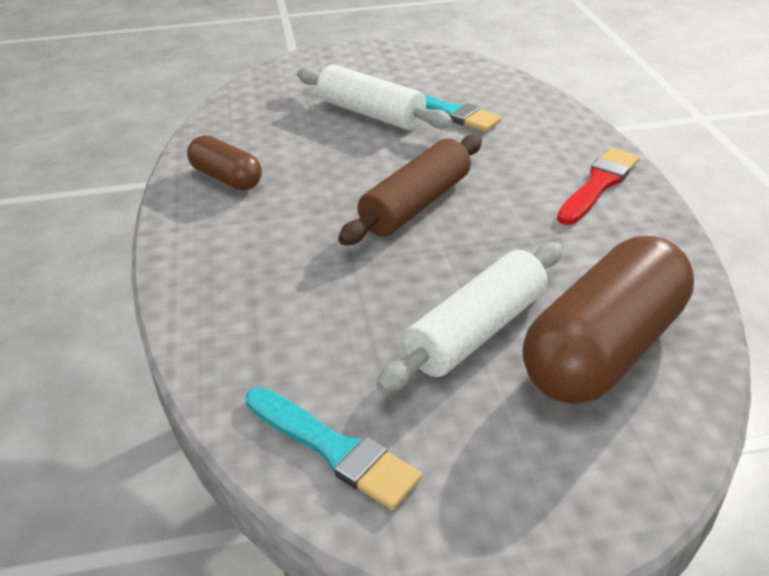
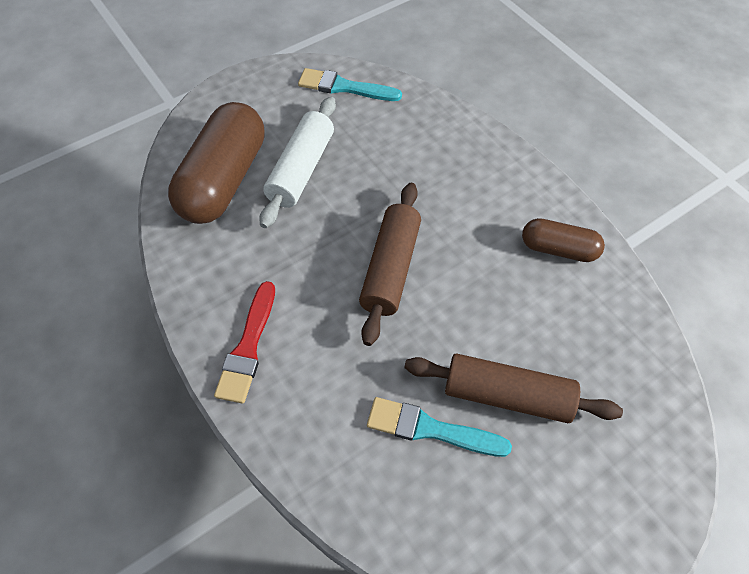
camera: 155 degrees right, 20 degrees up
(371, 114) = (507, 395): white rolling pin -> brown rolling pin

